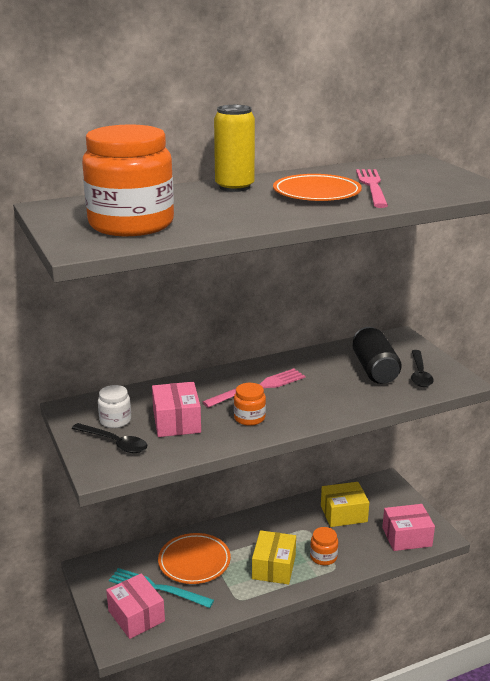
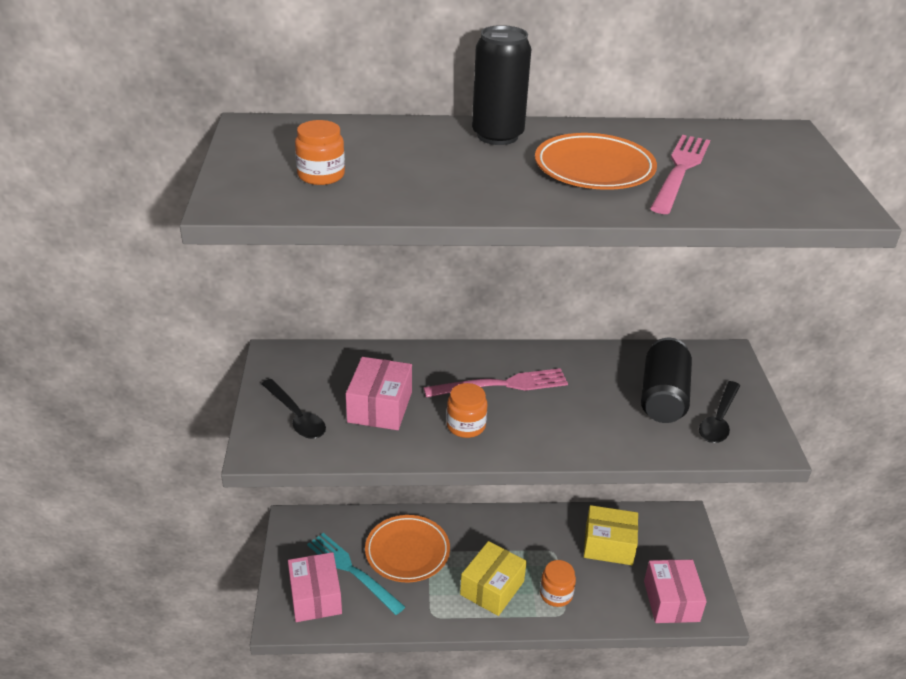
camera: 20 degrees right, 10 degrees up
(115, 420) = (314, 386): white jar -> none
(131, 224) = (321, 175): orange jar -> orange jar, size x0.43
(234, 187) = (497, 136): yellow can -> black can
(406, 537) = (671, 601): pink box -> pink box turned 75 degrees clockwise

